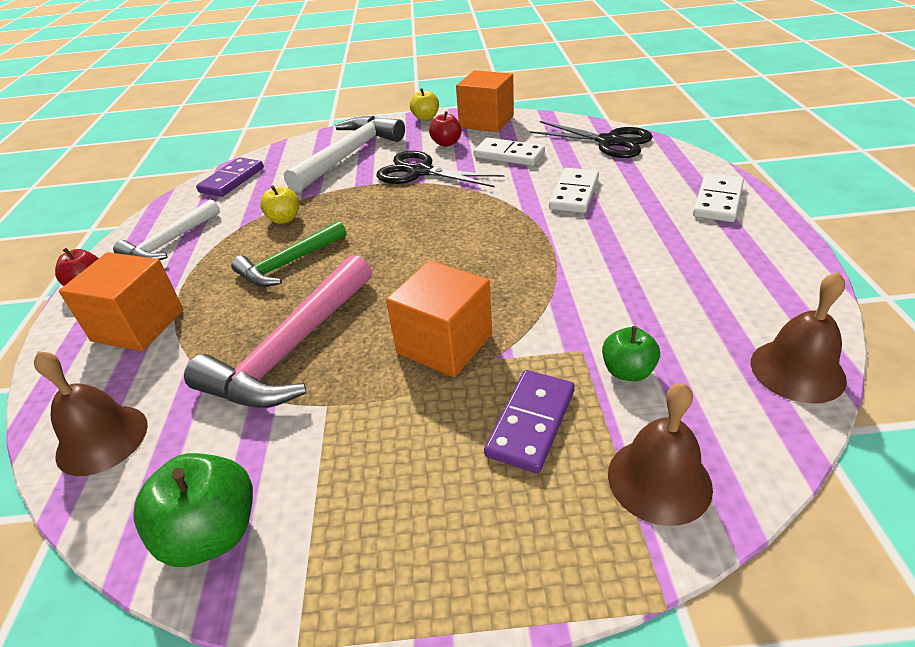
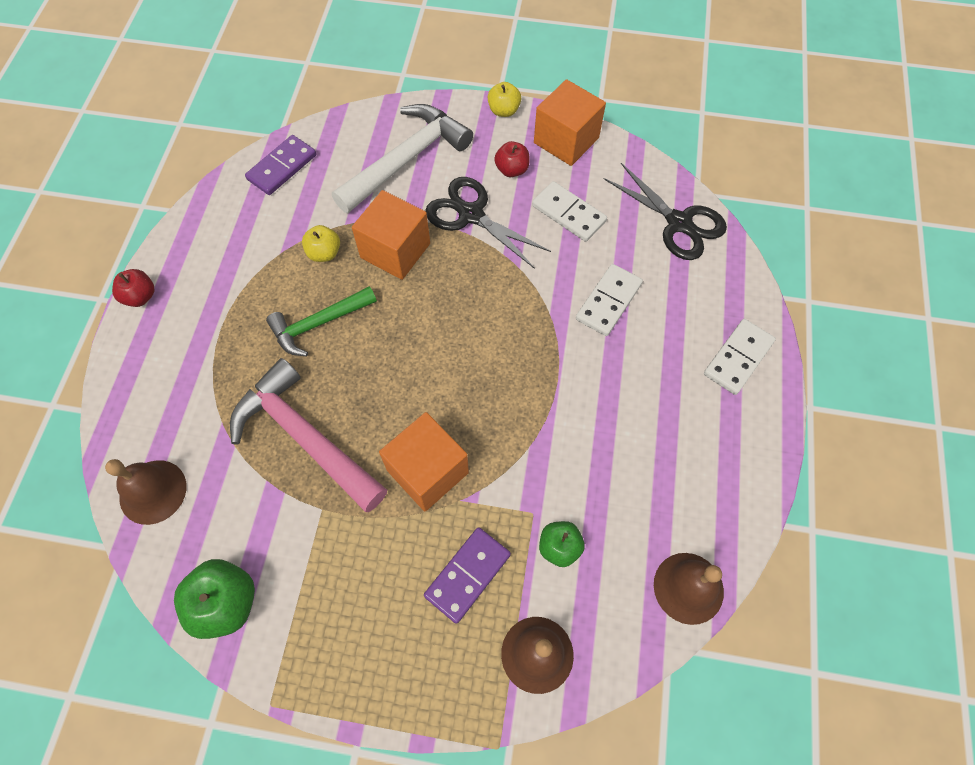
camera: 10 degrees right, 25 degrees up
(138, 325) = (182, 368): orange cube -> orange cube (395, 250)
(170, 242) = (215, 256): white hammer -> none
(292, 348) = (305, 438): pink hammer -> pink hammer turned 90 degrees clockwise

